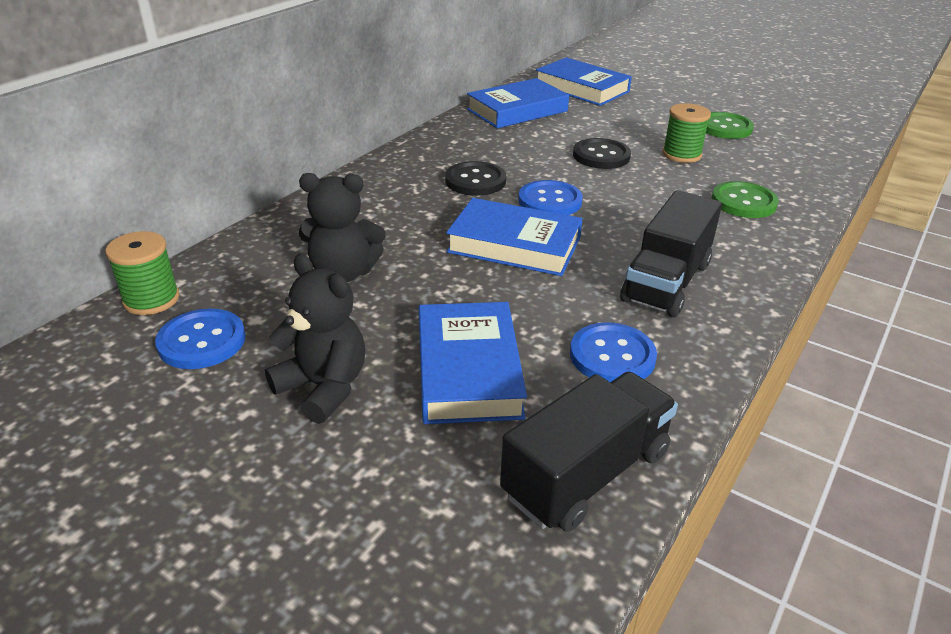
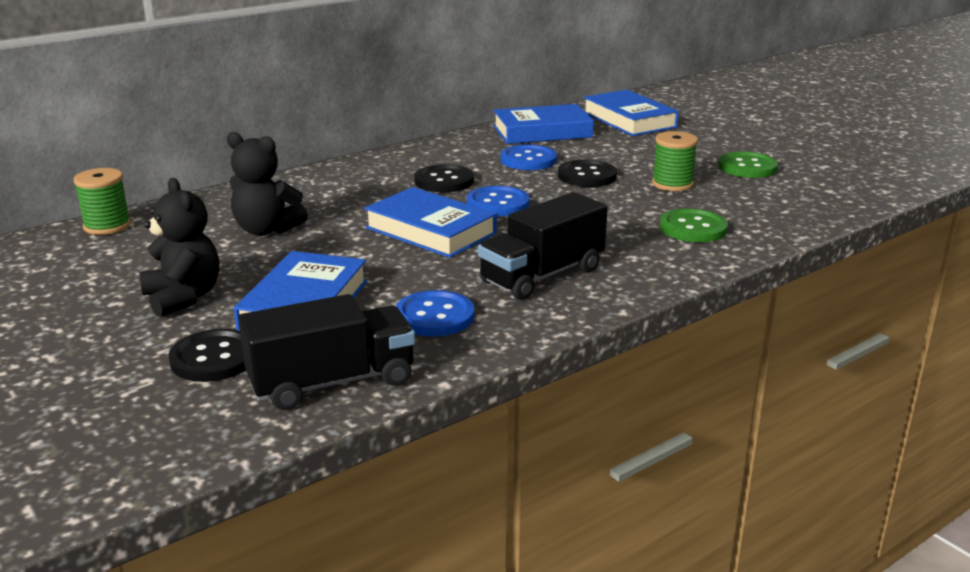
camera: 20 degrees right, 10 degrees down
(202, 341) = (121, 256): blue button -> blue button (528, 160)
(429, 471) = (214, 358): none -> black button

